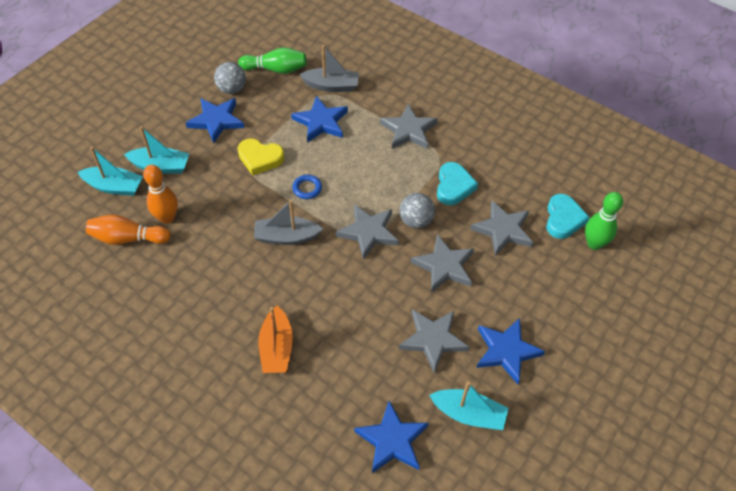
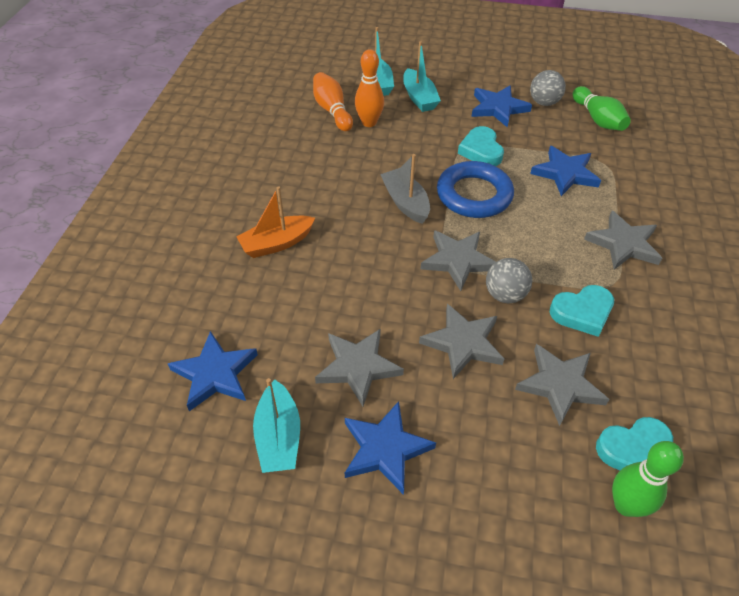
camera: 65 degrees right, 5 degrees down
(260, 158) = (481, 150): yellow heart -> turquoise heart
(307, 188) = (474, 195): blue ring -> blue ring, size x2.26
(331, 86) = (619, 163): grey boat -> none

